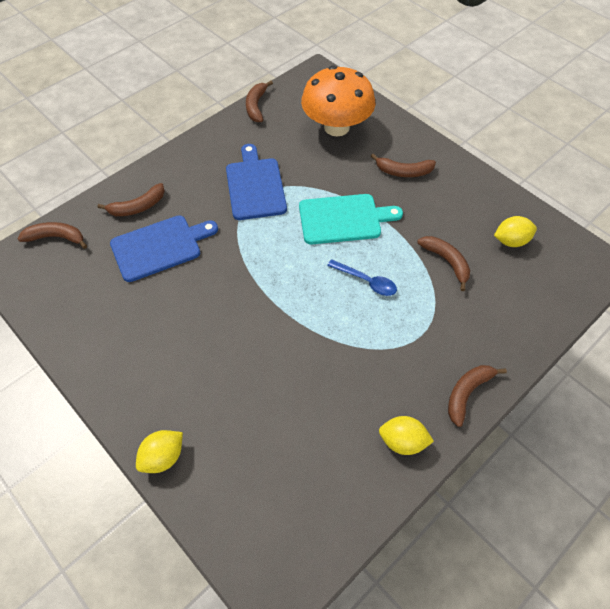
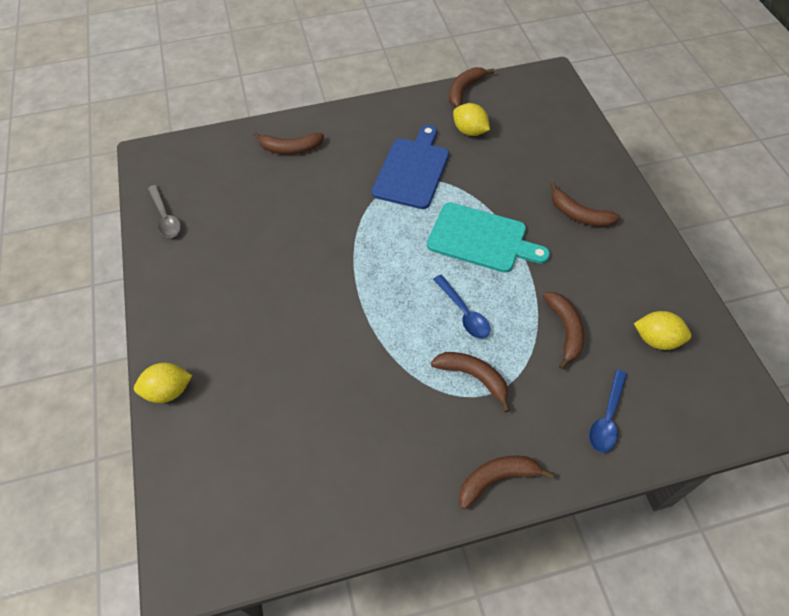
camera: 30 degrees right, 0 degrees up
(56, 237) = (204, 149): brown banana -> brown banana (473, 377)
(59, 311) = (165, 217): none -> grey spoon
(160, 247) = (286, 194): blue cutting board -> none
(336, 127) = (535, 141): orange mushroom -> none
(402, 441) = (396, 493): yellow lemon -> yellow lemon (470, 131)
(513, 312) = (607, 418): none -> blue spoon

